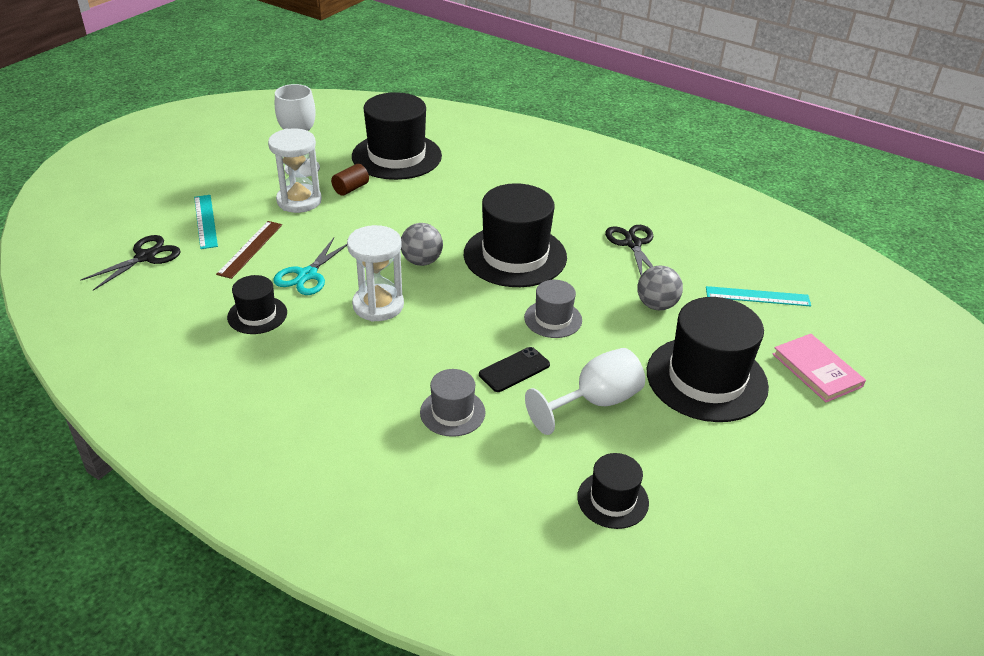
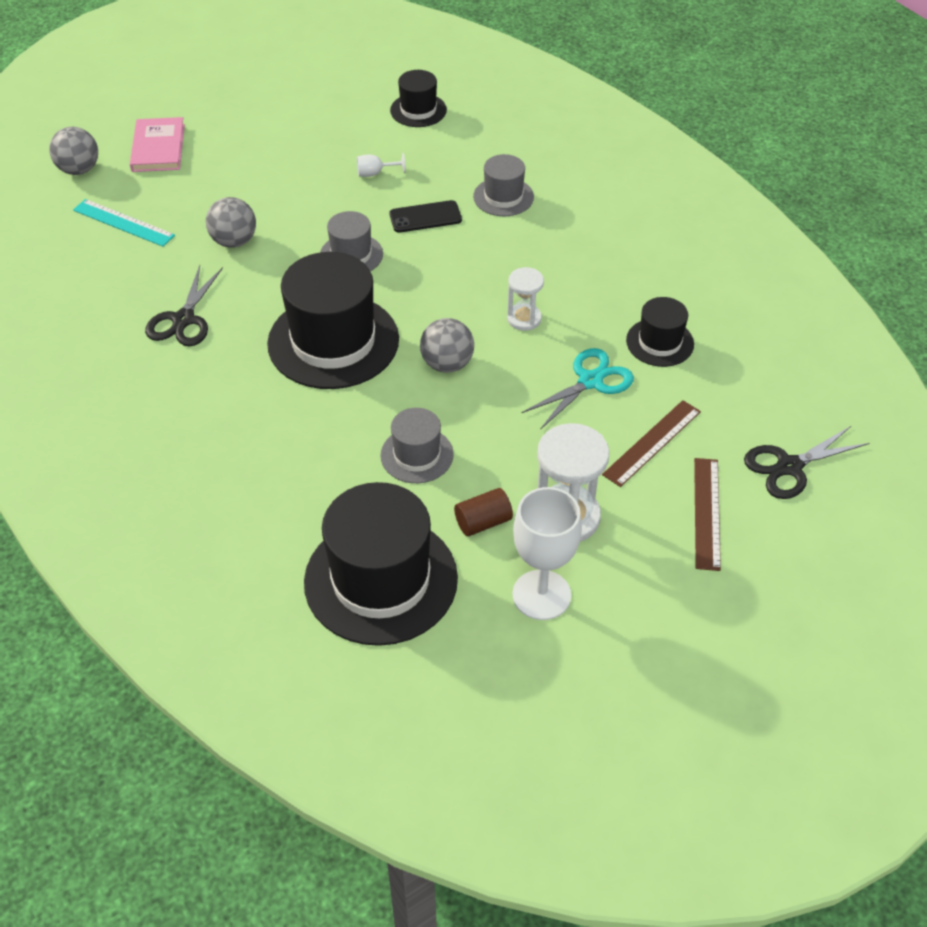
camera: 155 degrees left, 10 degrees up
(206, 221) = (706, 513): turquoise ruler -> brown ruler
(378, 305) = (524, 319): white hourglass -> white hourglass, size x0.58
(411, 209) = (417, 455): none -> grey hat
(595, 402) = (375, 173): white goblet -> white goblet, size x0.45
(706, 378) = (261, 166): black hat -> none
(852, 330) = (79, 170): none -> grey ball

